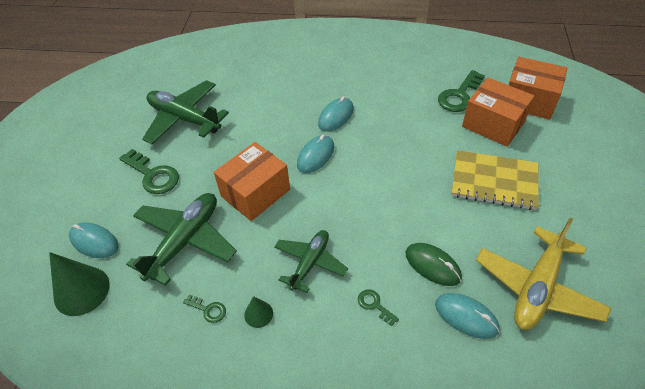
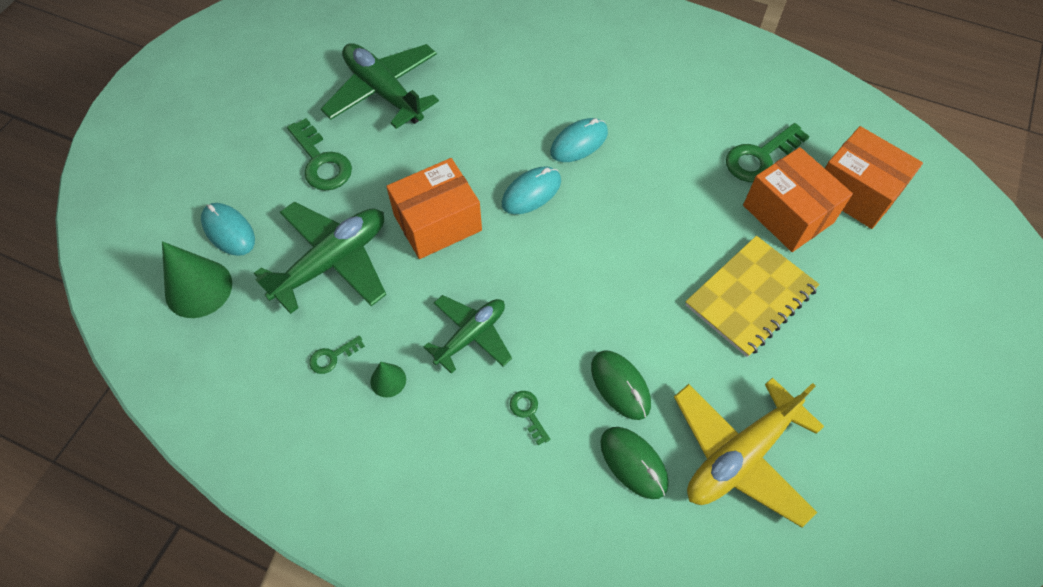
camera: 15 degrees right, 10 degrees up
(208, 310) = (332, 357): green key -> green key turned 105 degrees clockwise
(466, 316) = (633, 463): turquoise mouse -> green mouse
(494, 181) = (750, 297): yellow notebook -> yellow notebook turned 75 degrees counterclockwise

